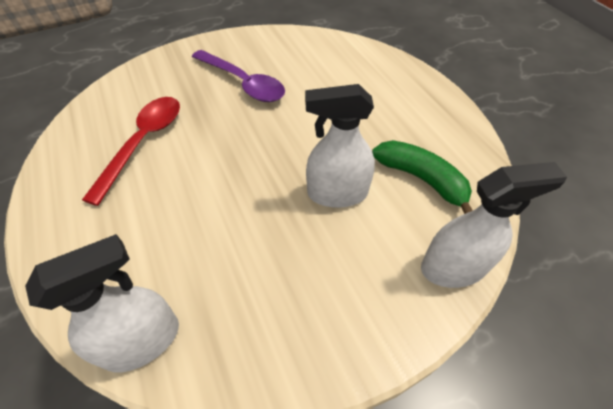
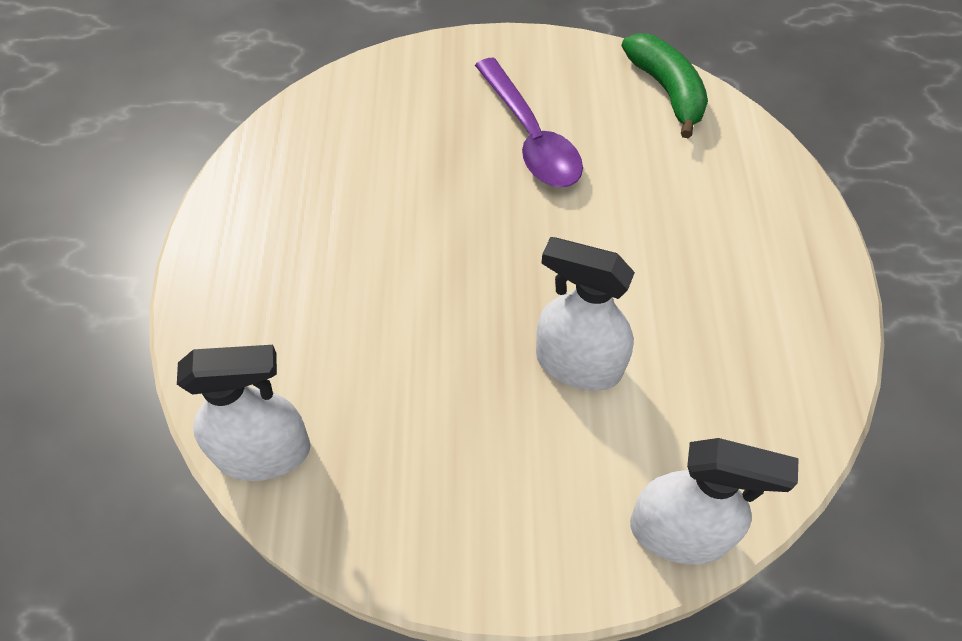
camera: 25 degrees right, 5 degrees up
(143, 143) = (357, 189): red spoon -> none
(421, 179) = (711, 391): green banana -> green banana (667, 91)

